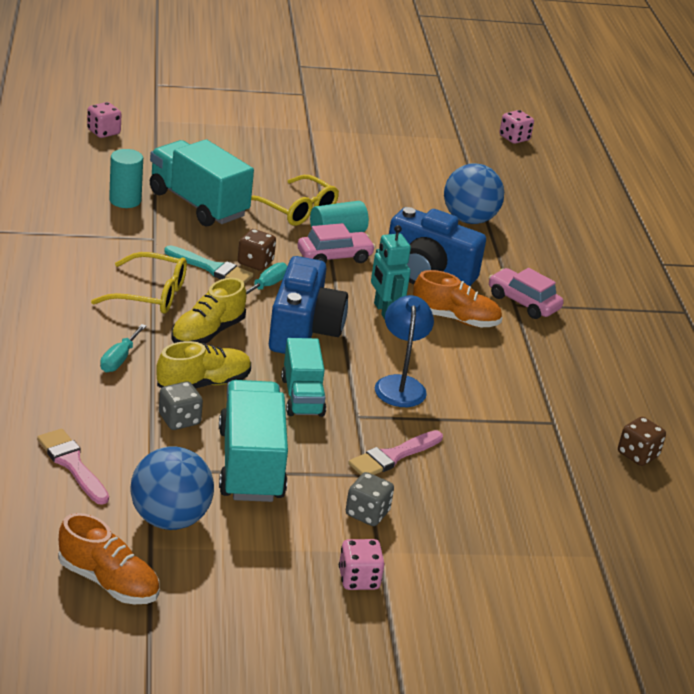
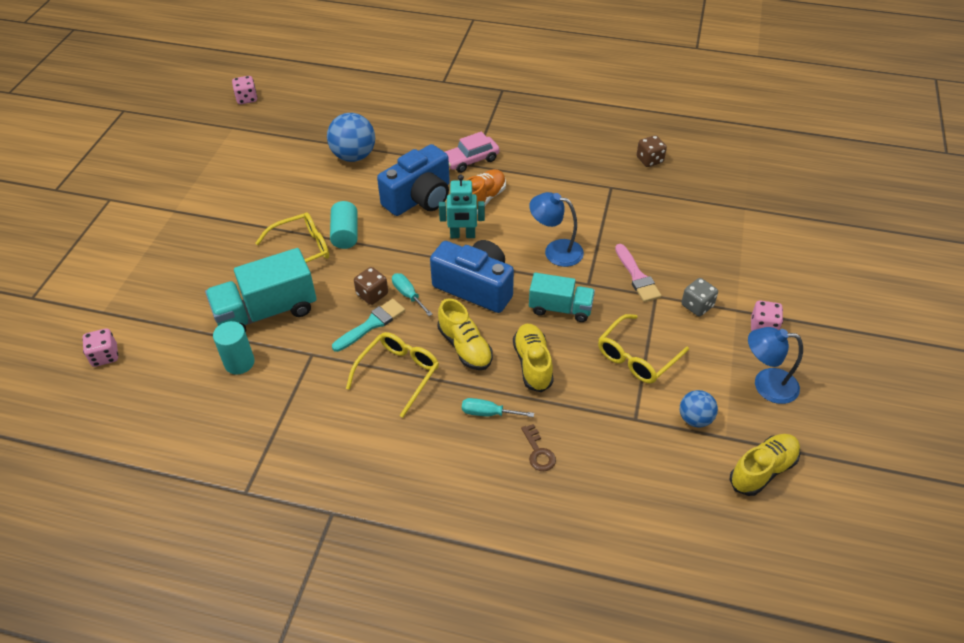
camera: 65 degrees left, 15 degrees up
(72, 464) = (623, 470): pink brush -> none
(77, 399) = (538, 452): none -> brown key
(109, 581) = (762, 470): orange shoe -> yellow shoe
(119, 359) = (488, 413): turquoise screwdriver -> turquoise screwdriver turned 150 degrees clockwise
(170, 519) = (695, 419): blue ball -> blue ball, size x0.59
(179, 420) = (576, 389): grey dice -> none
(251, 464) = (637, 357): turquoise truck -> yellow glasses
(253, 583) = (766, 385): none -> blue lamp
(334, 257) = (379, 244): pink car -> none

